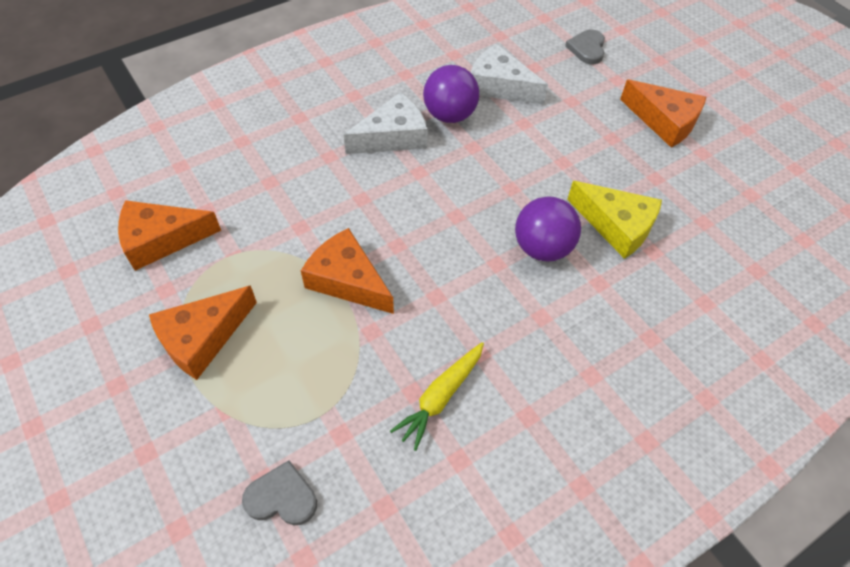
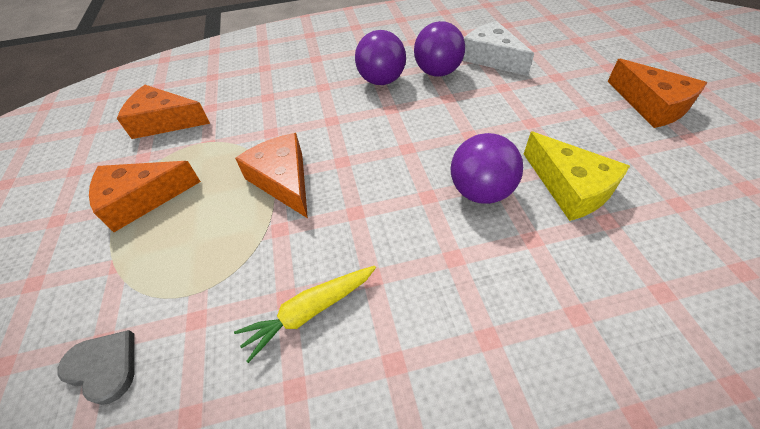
camera: 25 degrees right, 5 degrees down
(393, 137) = (381, 81): white cheese -> purple ball
(587, 48) = (585, 41): grey heart -> none

